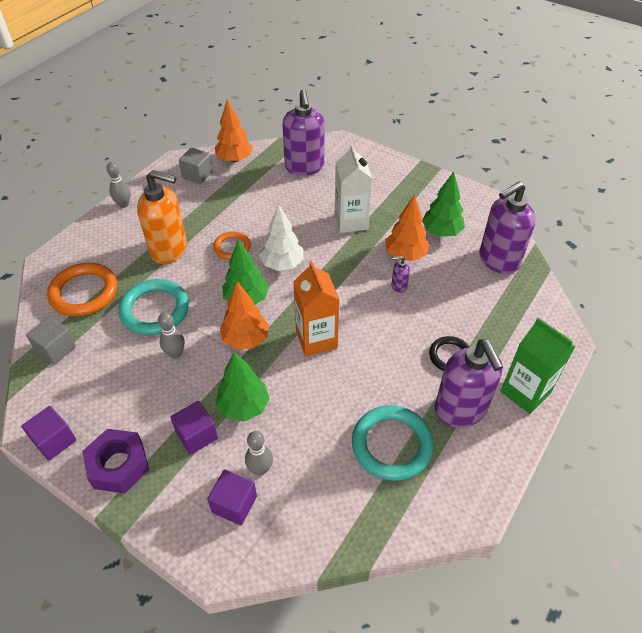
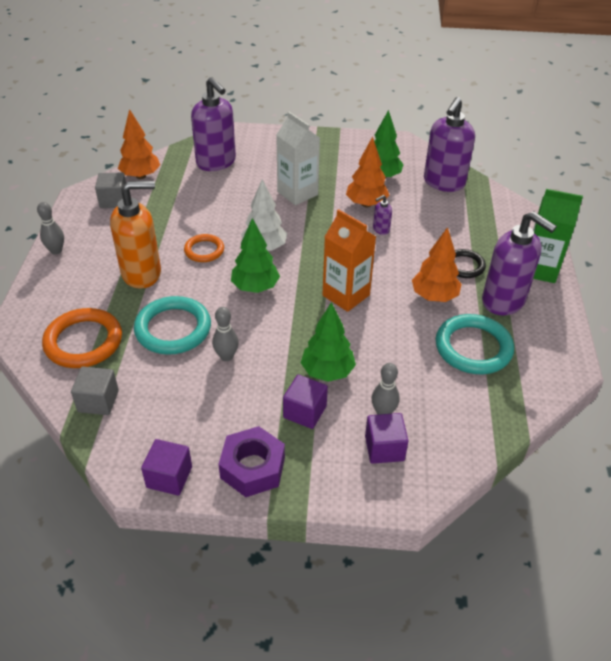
camera: 30 degrees left, 5 degrees down
(246, 339) = (283, 319): orange tree -> orange tree (434, 296)

